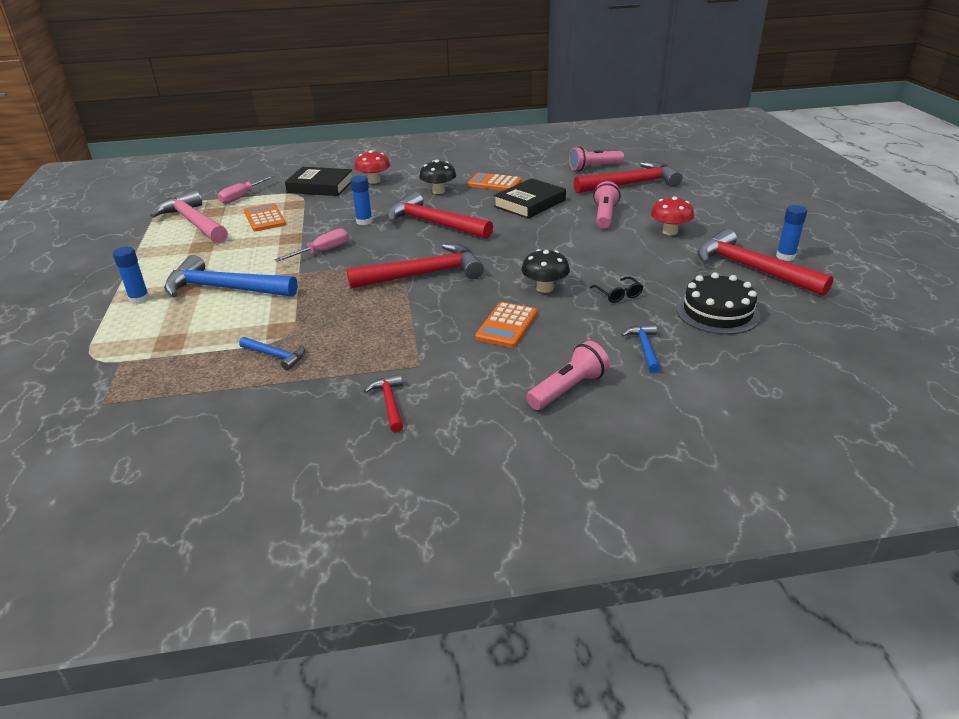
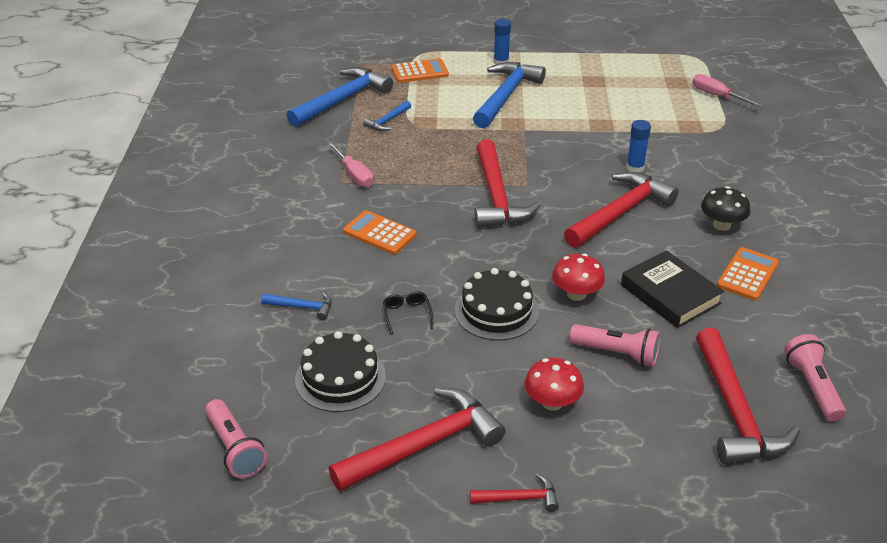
camera: 100 degrees right, 5 degrees up
(193, 222) = (652, 74): pink hammer -> none
(214, 401) = (342, 100): none -> blue hammer
(265, 218) = (655, 110): orange calculator -> orange calculator (420, 72)
(320, 186) = (745, 142): black book -> none
(322, 251) = (566, 142): pink screwdriver -> pink screwdriver (354, 174)
(374, 181) = (761, 179): red mushroom -> red mushroom (576, 294)
(389, 403) = (299, 166): red hammer -> red hammer (519, 498)
(545, 288) = (440, 267): black mushroom -> none
(568, 389) = (269, 251): pink flashlight -> pink flashlight (235, 449)
(587, 259) = (496, 311): none -> black cake
(618, 294) = (407, 315): black glasses -> black glasses turned 90 degrees clockwise
(785, 256) = (445, 494): blue glue stick -> none

